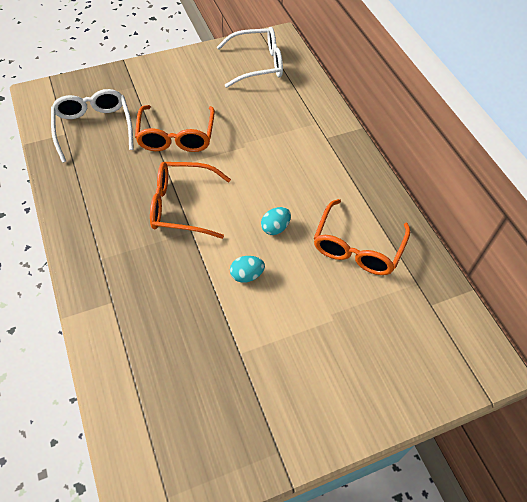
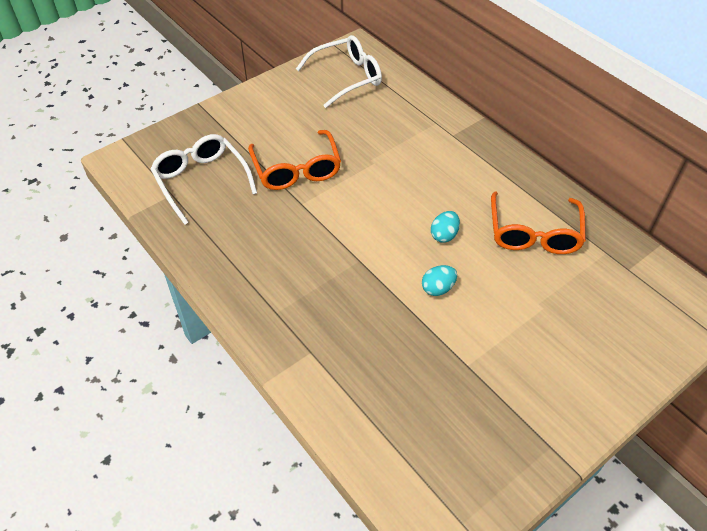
camera: 15 degrees left, 5 degrees down
(182, 206) = (337, 237): orange glasses -> none

